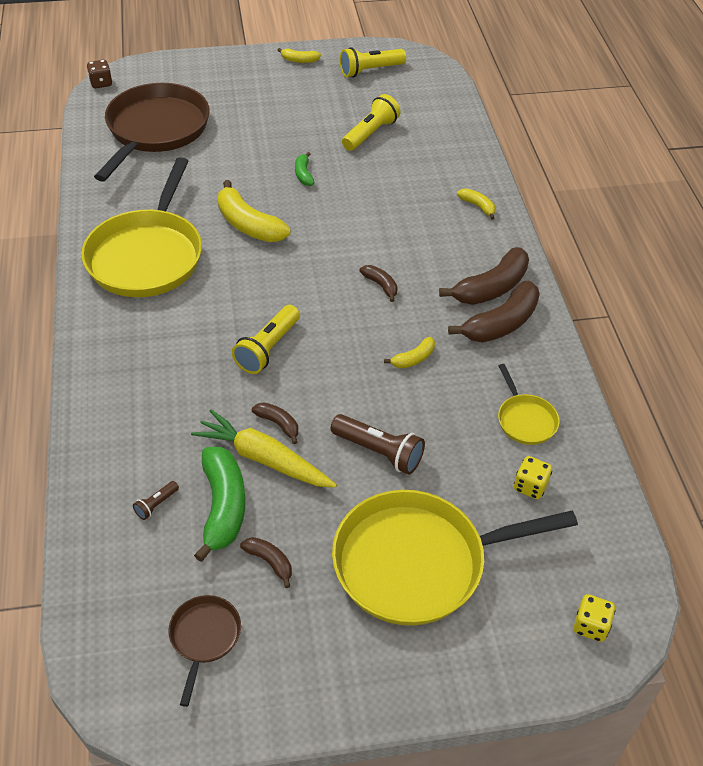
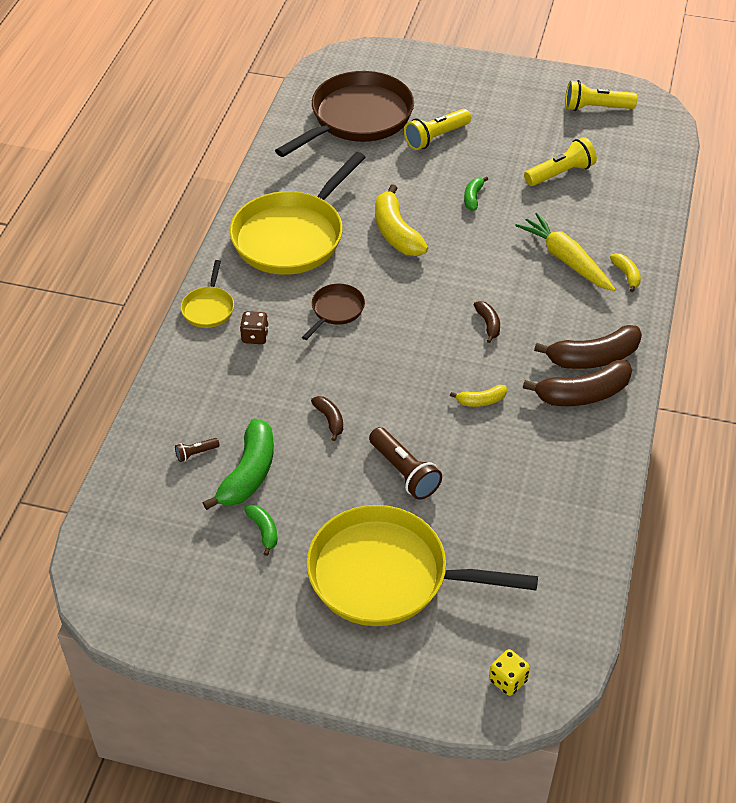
camera: 25 degrees right, 0 degrees up
(101, 83) = (330, 59): brown dice -> brown dice (255, 336)
(204, 637) = (182, 570): brown pan -> brown pan (336, 310)
(263, 458) = (302, 445): yellow carrot -> yellow carrot (565, 259)
(268, 348) = (355, 351): yellow flashlight -> yellow flashlight (436, 137)
(270, 562) = (264, 531): brown banana -> green banana
(299, 60) = (530, 80): yellow banana -> none
(525, 420) = (553, 488): yellow pan -> yellow pan (208, 308)
(530, 486) = (523, 547): yellow dice -> none

